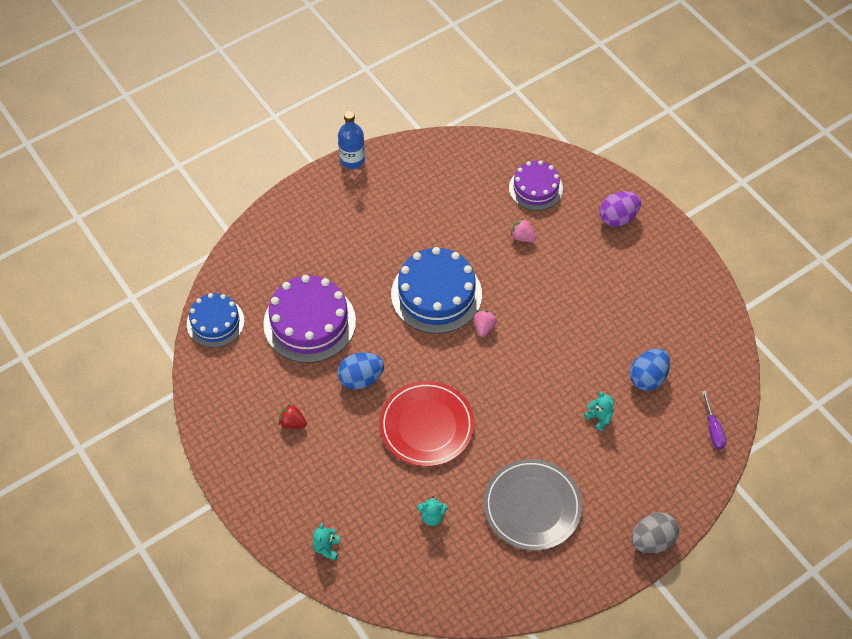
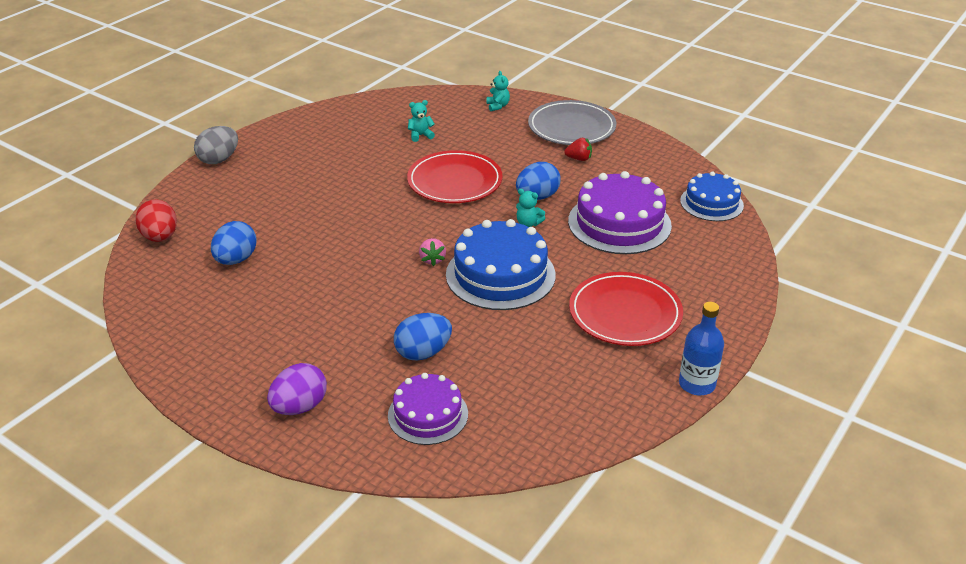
camera: 160 degrees right, 20 degrees down
(363, 229) = (625, 313): none -> red plate
(522, 237) = (423, 352): pink strawberry -> blue egg
(532, 506) = (334, 157): grey plate -> grey plate (571, 127)
(599, 417) = (284, 221): turquoise teddy bear -> turquoise teddy bear (528, 223)
(713, 429) = (160, 237): purple screwdriver -> red egg

